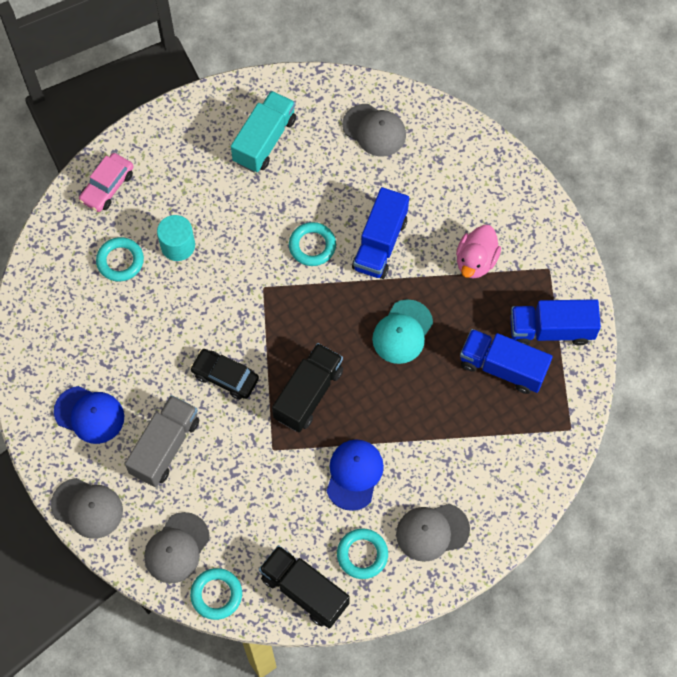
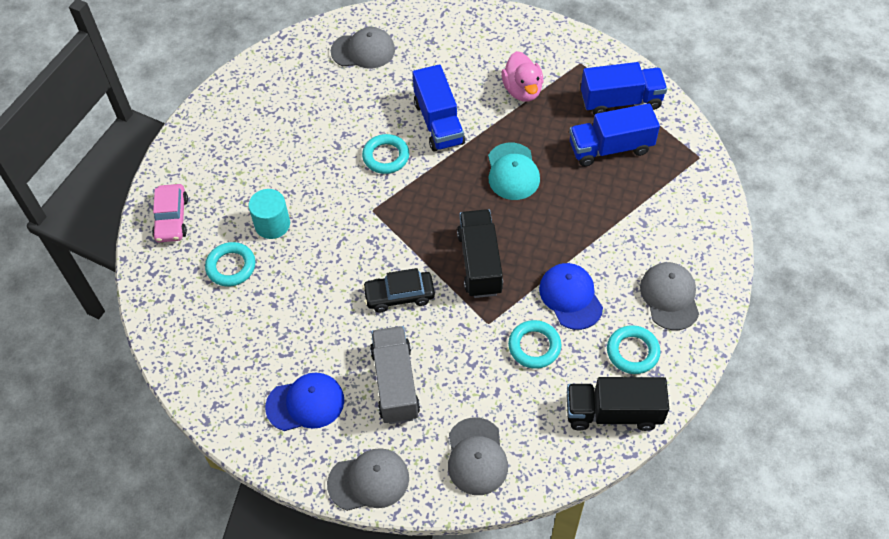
camera: 35 degrees left, 10 degrees down
(216, 594) = (544, 469): turquoise ring -> turquoise ring (534, 346)
(265, 140) = (280, 107): turquoise truck -> none
(432, 532) = (669, 297): grey cap -> grey cap turned 135 degrees clockwise
(551, 330) = (621, 101): blue truck -> blue truck turned 150 degrees counterclockwise

